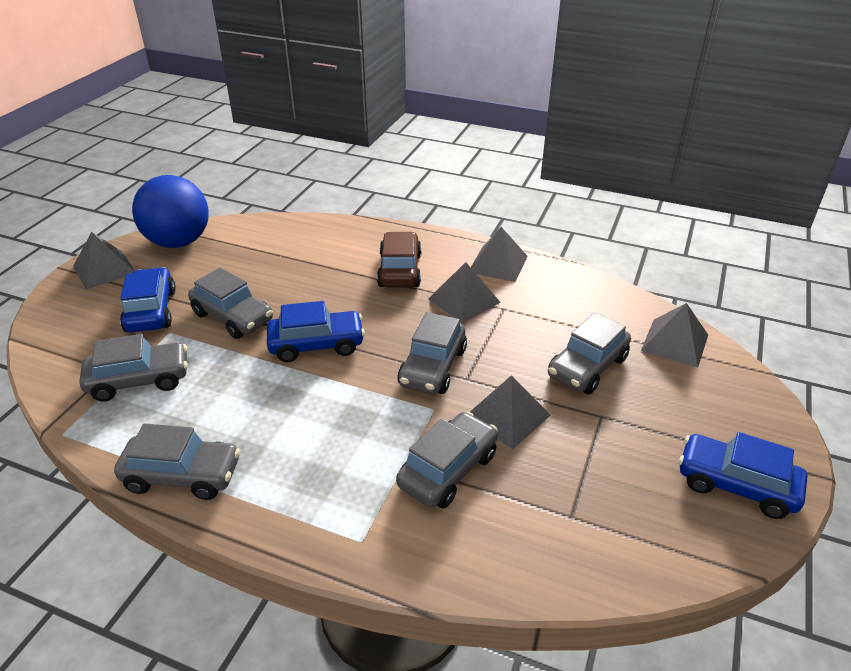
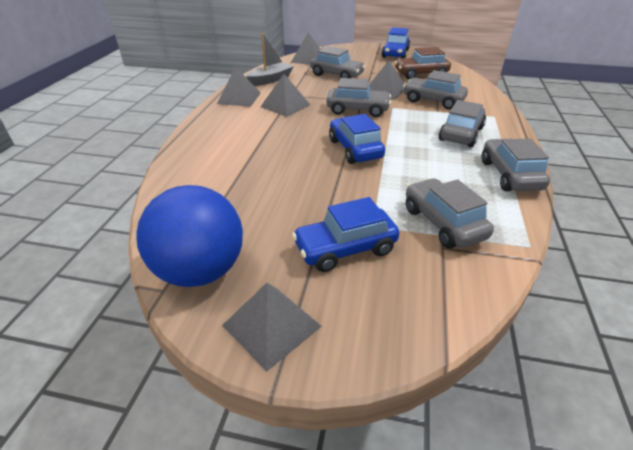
camera: 100 degrees left, 0 degrees up
(233, 317) = (336, 193): grey car -> grey car (461, 134)
(400, 270) = (251, 129): brown car -> brown car (420, 74)
(566, 293) = (271, 80): none -> grey boat

